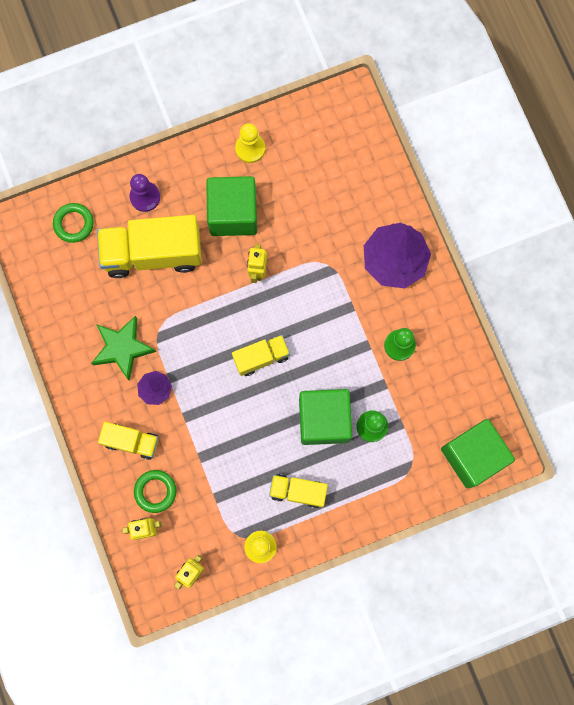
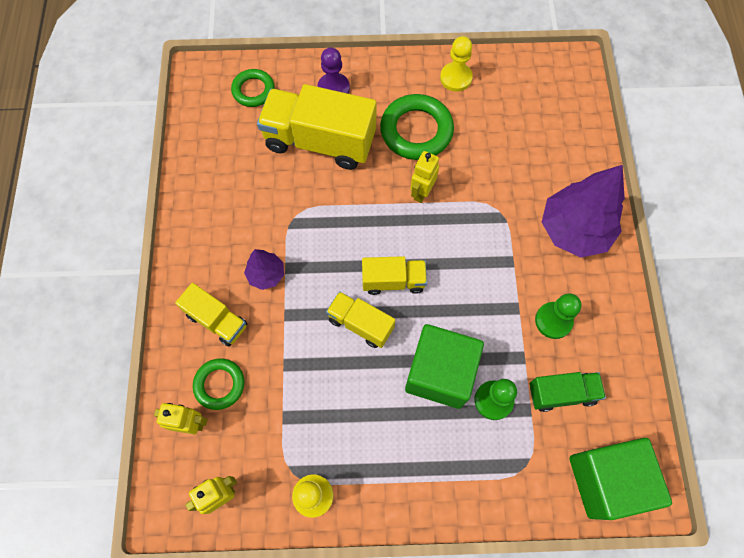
camera: 20 degrees right, 10 degrees down
(122, 348) = (250, 221): green star -> none
(233, 213) = (416, 131): green cube -> green ring
(298, 491) = (381, 445): yellow truck -> yellow truck (360, 324)
(422, 402) = (561, 393): none -> green truck

